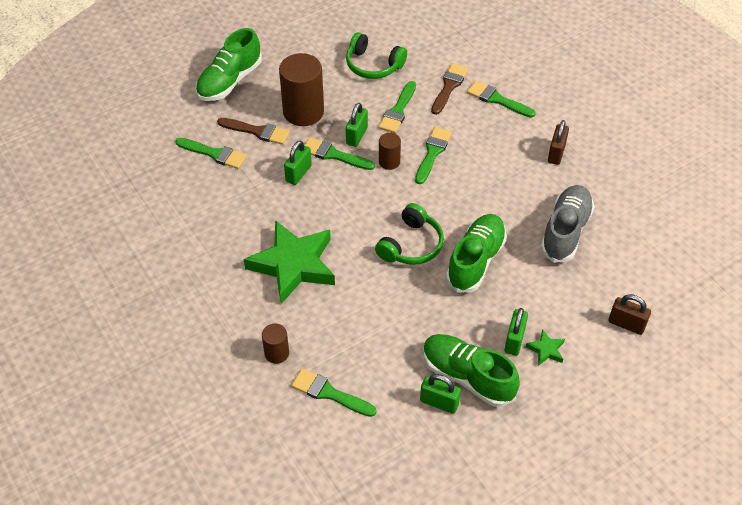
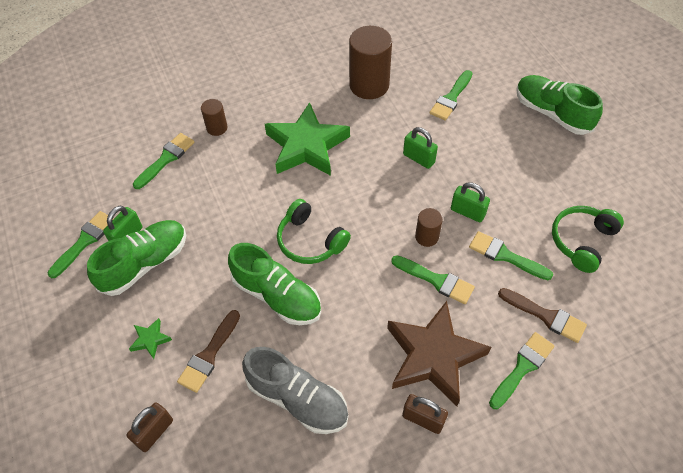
camera: 100 degrees right, 5 degrees up
(257, 131) = (479, 131): brown brush -> brown brush (209, 355)
(303, 112) = (505, 169): brown cylinder -> brown cylinder (369, 85)
(334, 155) = (441, 189): green brush -> green brush (85, 241)
(502, 150) = (433, 356): none -> brown star
(514, 340) = (171, 312): green padlock -> none

